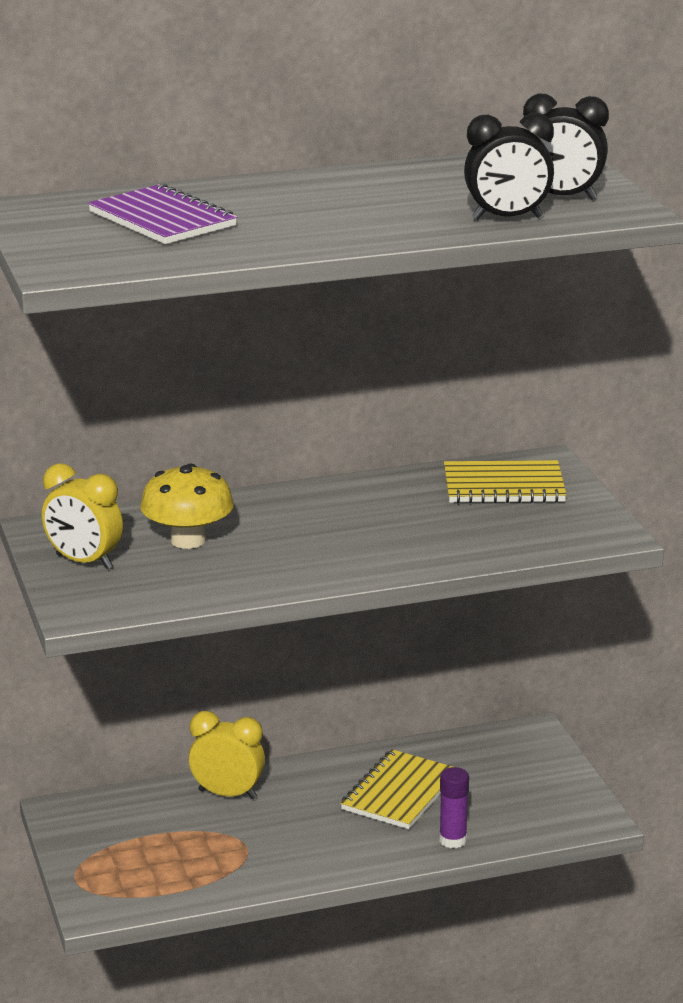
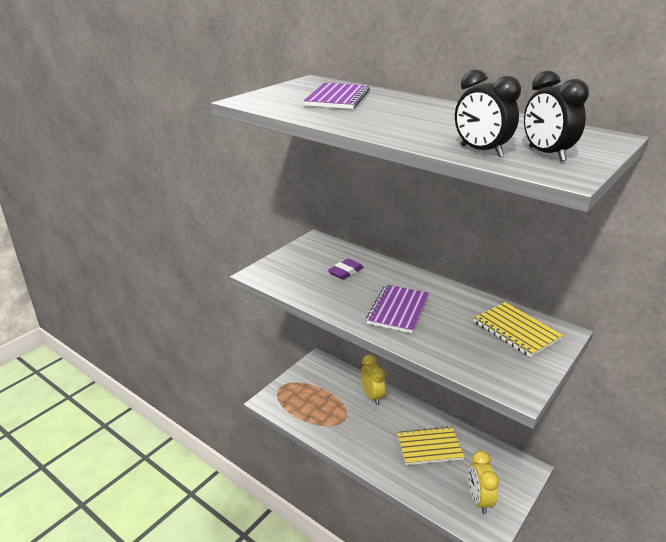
camera: 55 degrees right, 5 degrees up
(84, 562) = (299, 258): yellow clock -> yellow clock (479, 500)
(188, 540) = (345, 272): yellow mushroom -> purple eraser
(349, 540) = (398, 310): none -> purple notebook
(453, 840) = (414, 485): purple glue stick -> none

